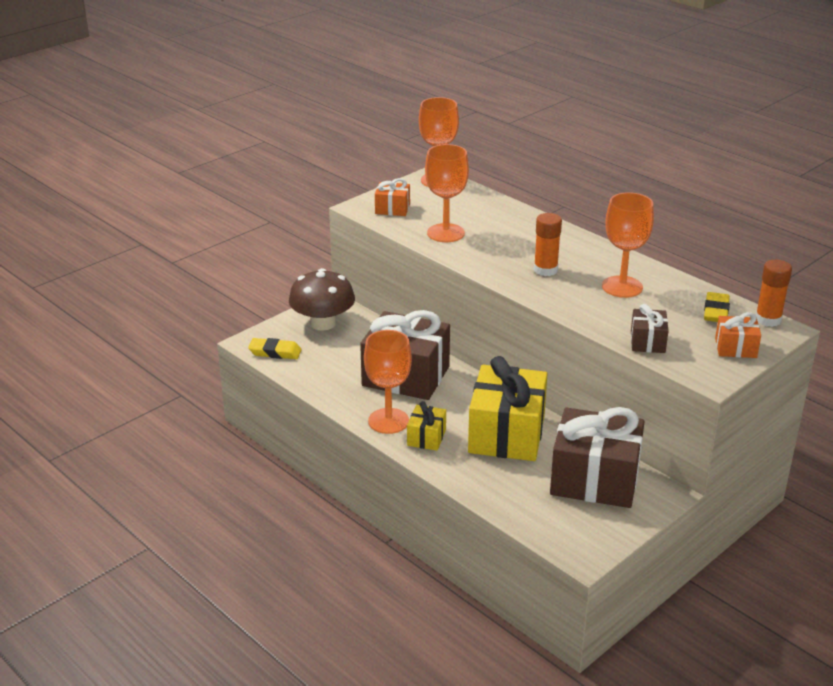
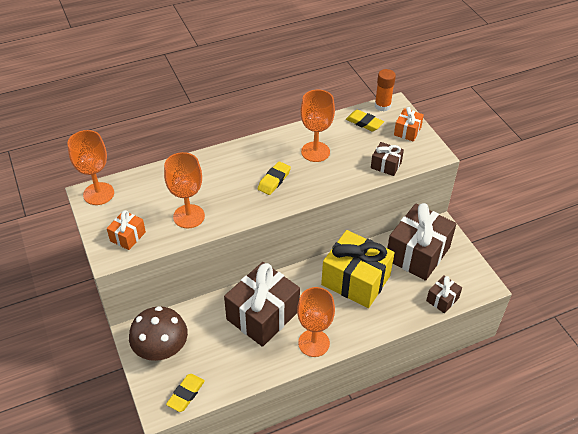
camera: 70 degrees left, 15 degrees up
(426, 437) = (342, 326): yellow gift -> none
(527, 516) = (442, 299): none -> brown gift
(545, 270) = (274, 180): orange glue stick -> yellow eraser

